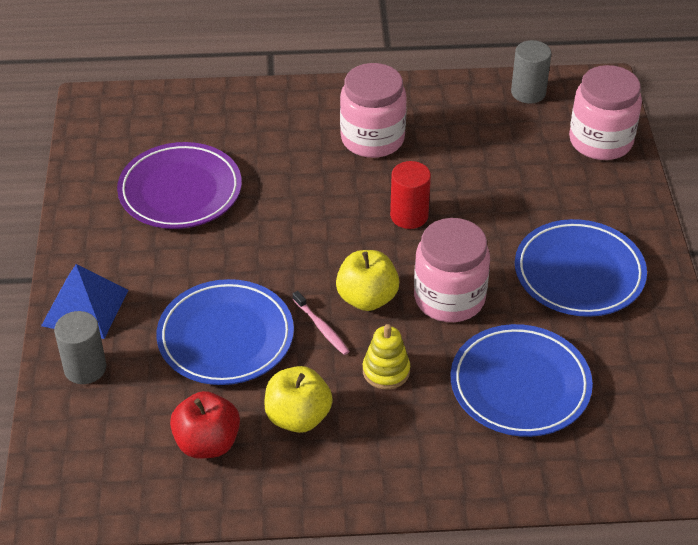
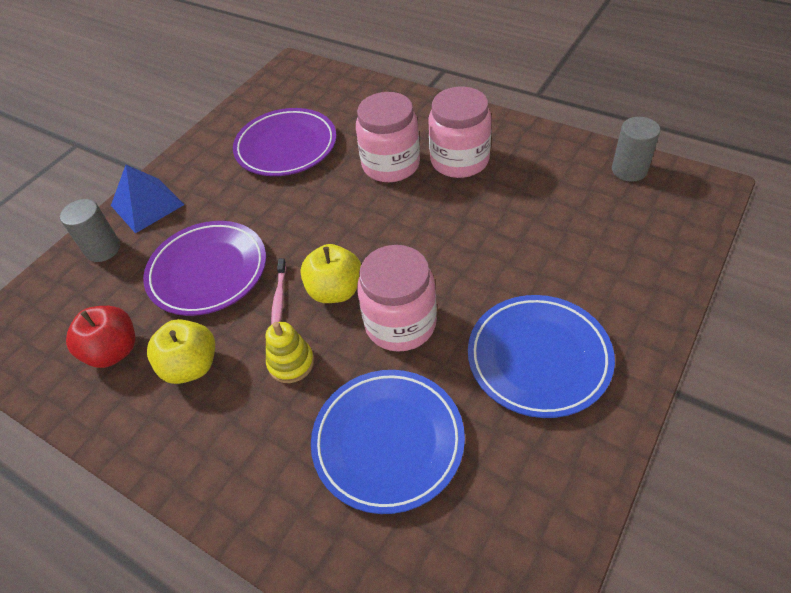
camera: 40 degrees right, 5 degrees up
(226, 337) = (208, 271): blue plate -> purple plate
(409, 216) = (432, 235): red cylinder -> none
(600, 141) = (665, 239): pink jar -> pink jar (391, 165)

